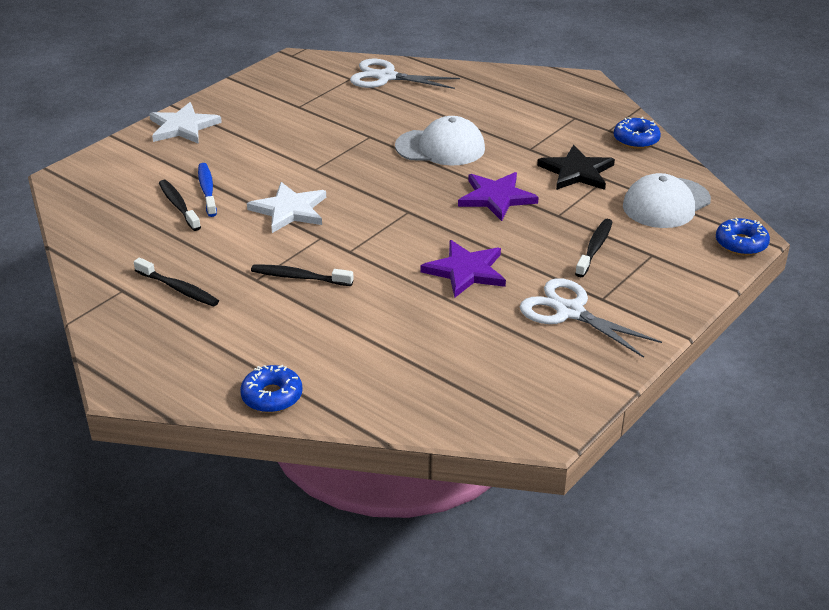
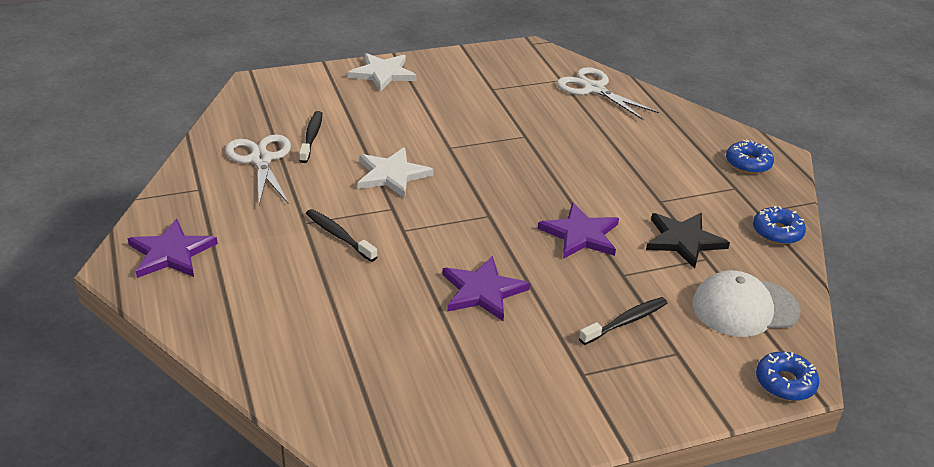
camera: 30 degrees right, 0 degrees up
(161, 353) = (171, 253): none -> purple star
(178, 289) = (239, 206): black toothbrush -> none
(207, 190) = (346, 132): blue toothbrush -> none
(272, 396) = (210, 329): blue donut -> blue donut (748, 163)
(440, 147) = (577, 169): white cap -> none
(570, 312) = (538, 373): white scissors -> white scissors (261, 160)

